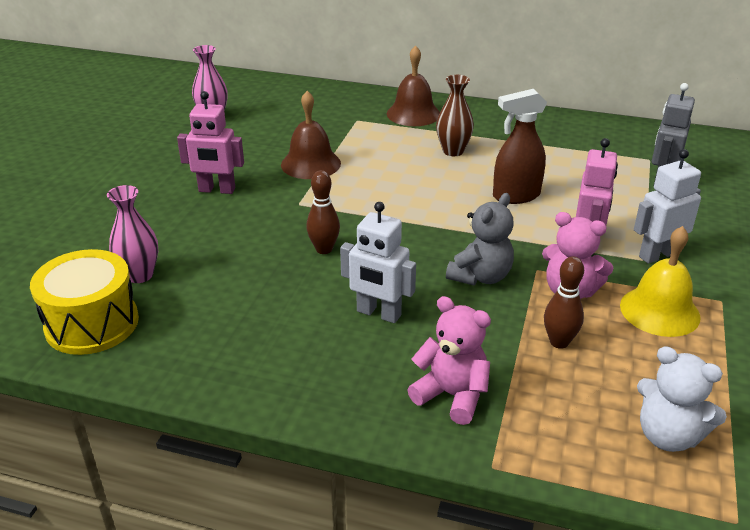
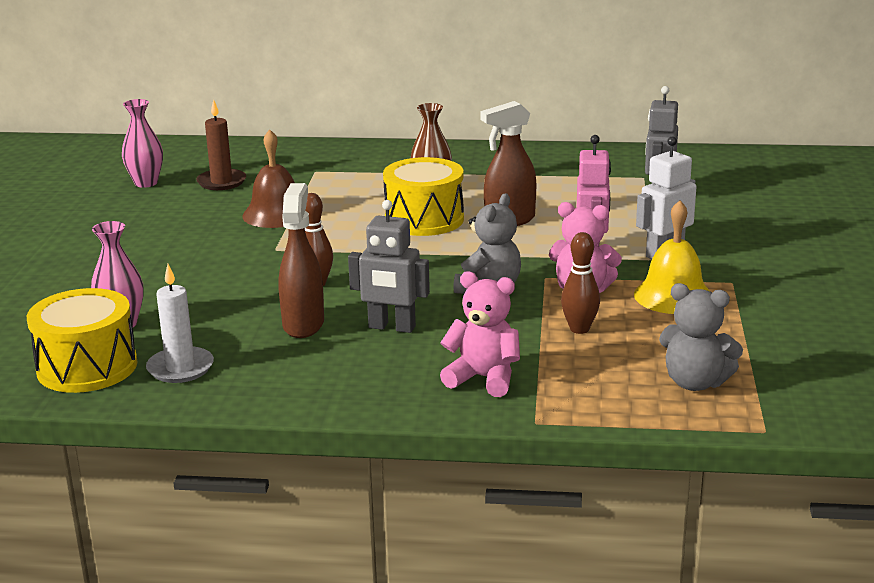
camera: 10 degrees left, 10 degrees down
(172, 337) = (180, 368): none -> white candle
(217, 190) = (178, 246): pink robot -> none
(275, 123) = (221, 182): none -> brown candle
(298, 298) = (303, 324): none -> brown spray bottle
(378, 313) = (391, 327): white robot -> grey robot
(413, 114) = (378, 160): brown bell -> none
(438, 185) = (424, 219): none -> yellow drum
(668, 436) = (695, 383): white teddy bear -> grey teddy bear

